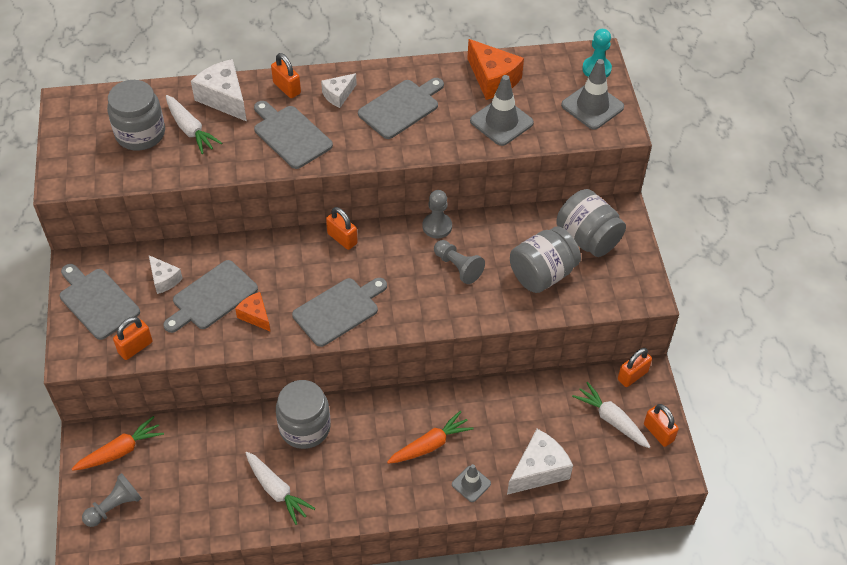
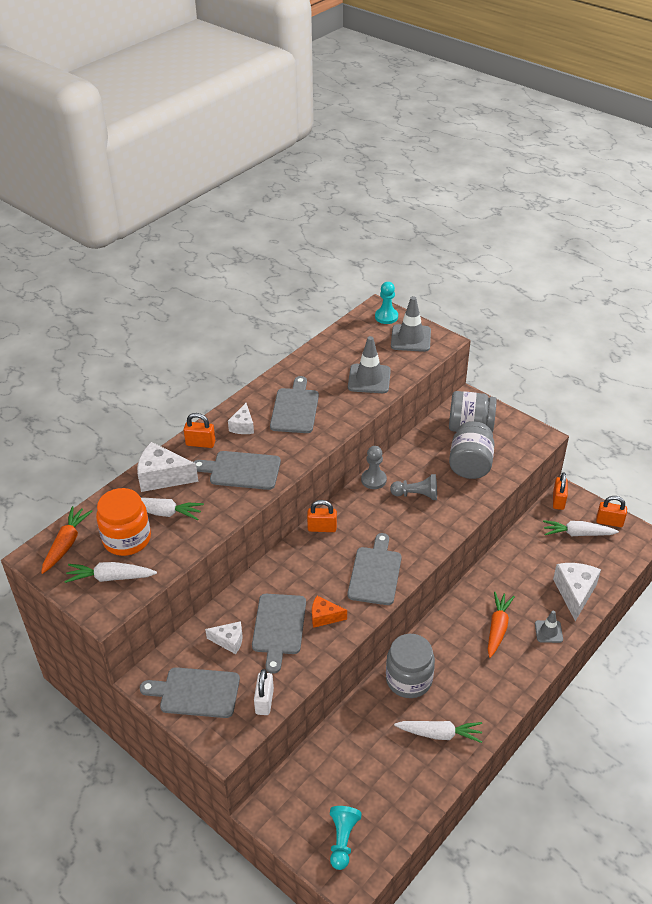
camera: 40 degrees left, 10 degrees down
(94, 157) = (110, 577): none -> white carrot
(115, 506) = (342, 840): grey pawn -> turquoise pawn
(121, 450) = (301, 799): orange carrot -> orange carrot (66, 543)
(135, 347) = (264, 701): orange padlock -> white padlock
(140, 134) = (127, 539): grey jar -> orange jar
(493, 79) = (332, 358): orange cheese -> none

